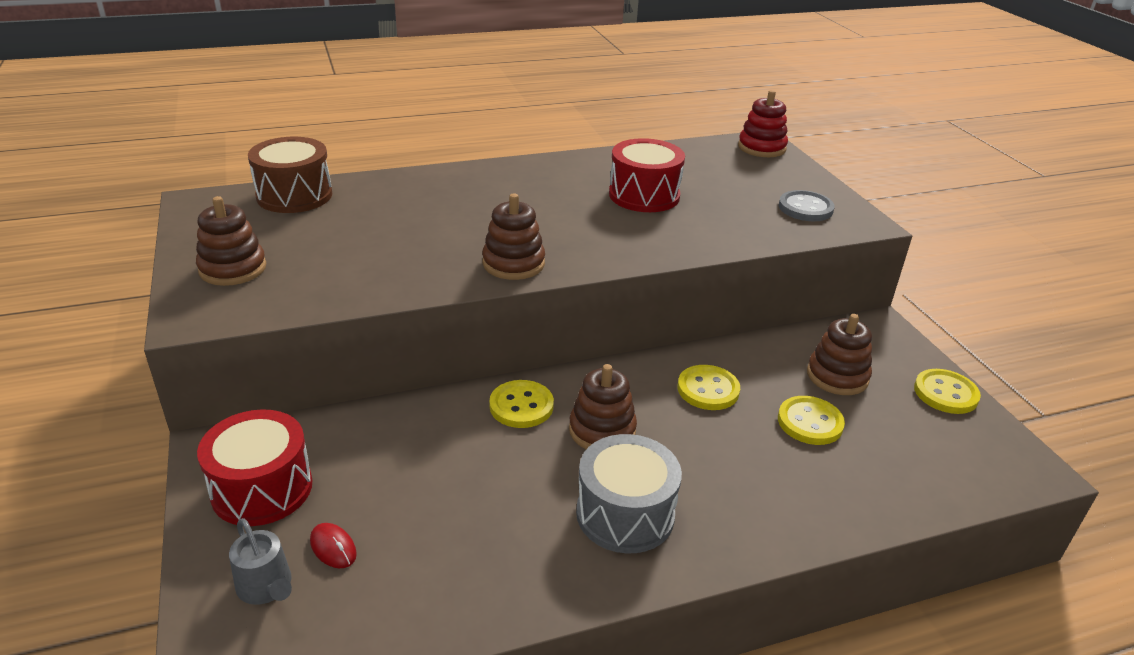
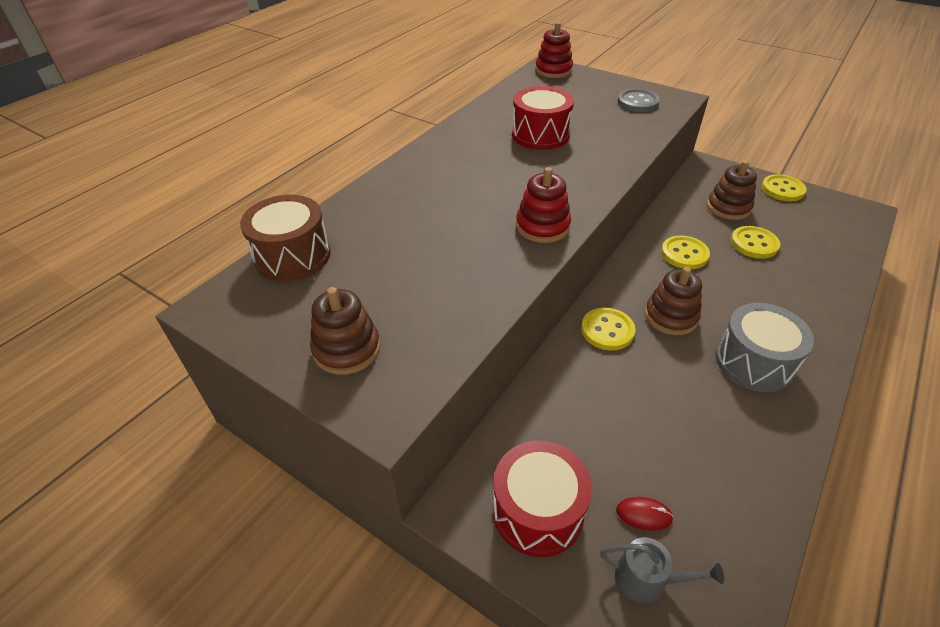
camera: 35 degrees left, 10 degrees up
(513, 263) = (542, 226): brown stacking toy -> red stacking toy

